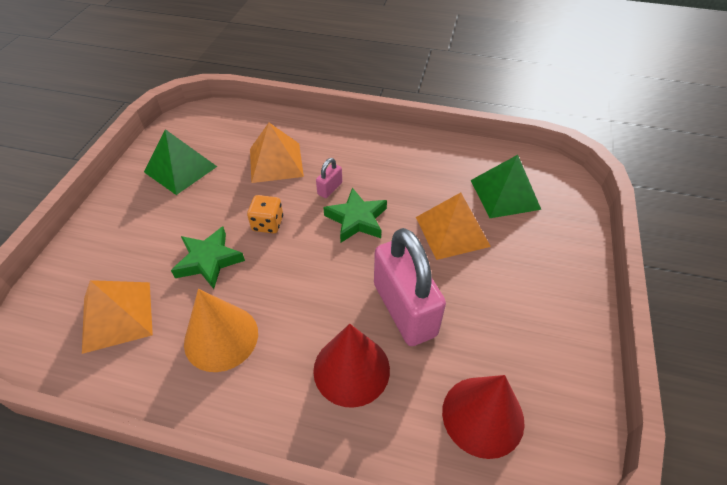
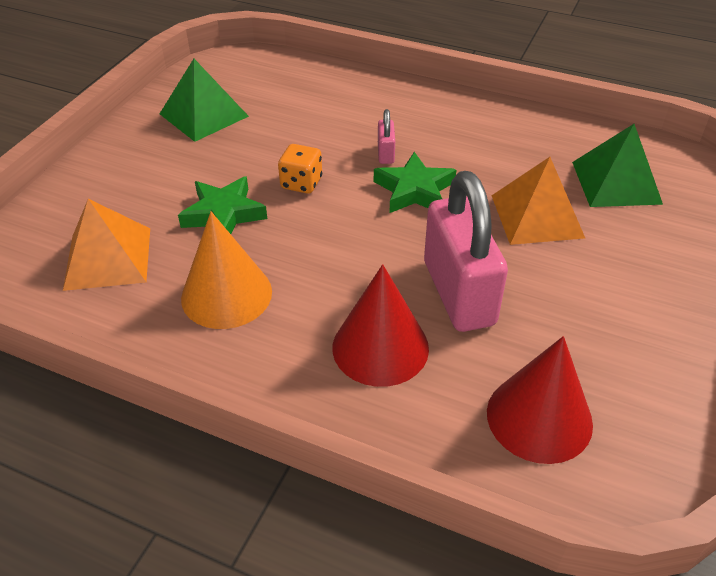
camera: 10 degrees right, 5 degrees down
(276, 162) = (322, 118): orange pyramid -> none
(330, 188) = (385, 153): pink padlock -> pink padlock turned 45 degrees counterclockwise

